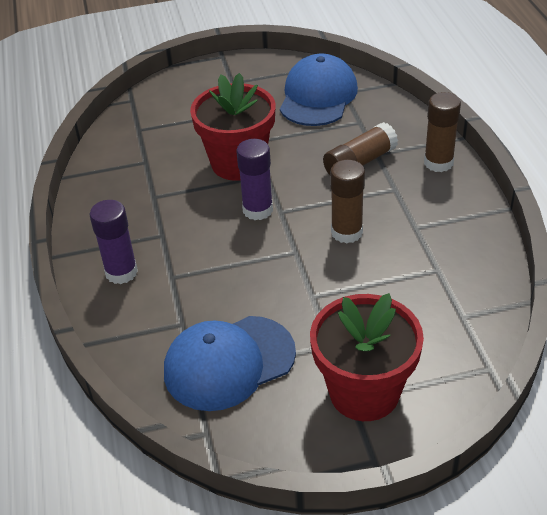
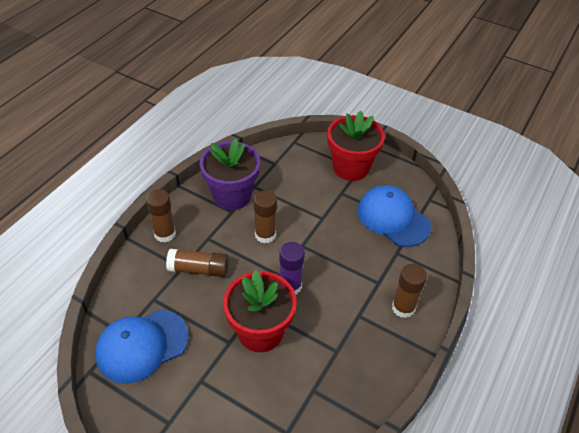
camera: 140 degrees left, 5 degrees up
(121, 272) = (403, 308): purple glue stick -> brown glue stick
(229, 363) = (393, 218): blue cap -> blue cap turned 150 degrees counterclockwise
(442, 241) = (232, 196): none -> purple flower pot

